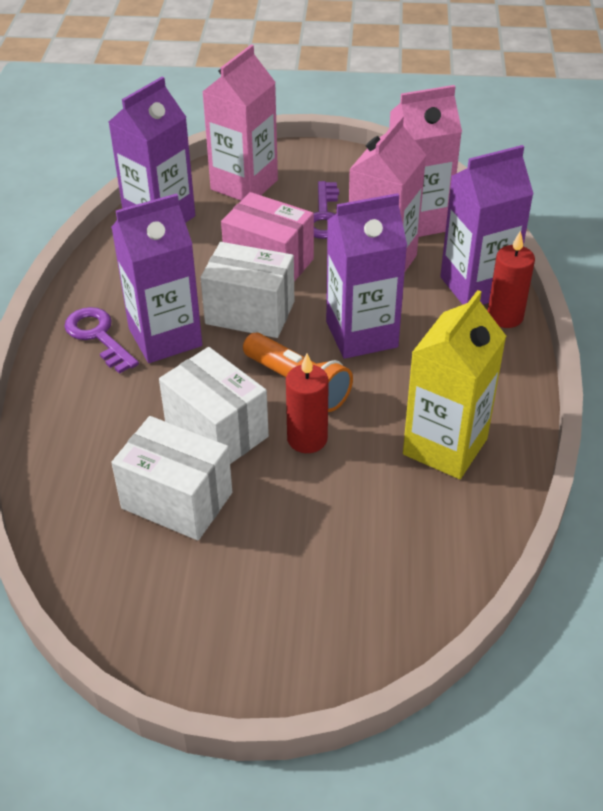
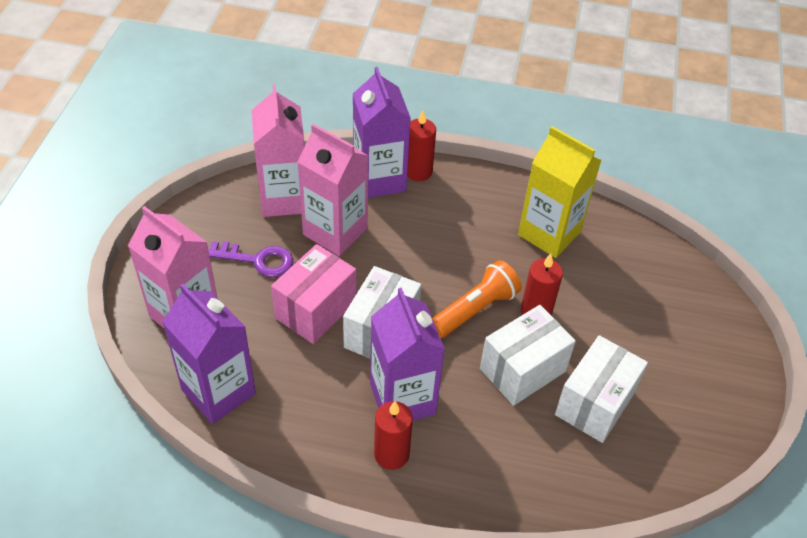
camera: 85 degrees left, 5 degrees up
(98, 336) = (391, 454): purple key -> red candle
(361, 334) = (423, 260): purple carton -> none

